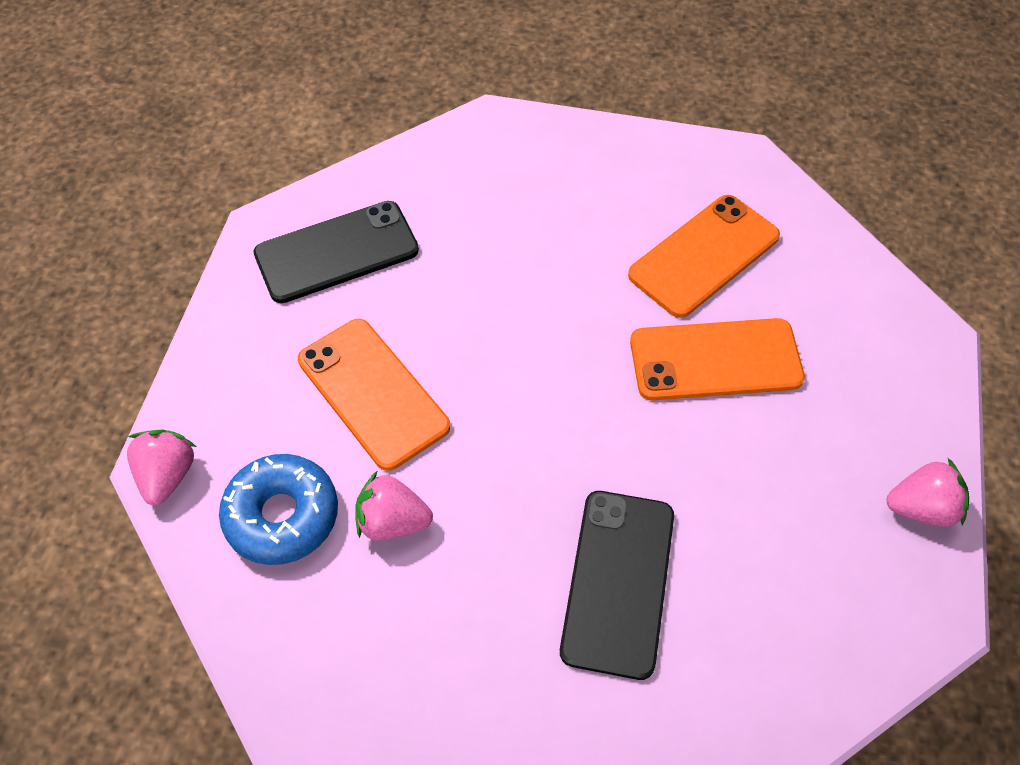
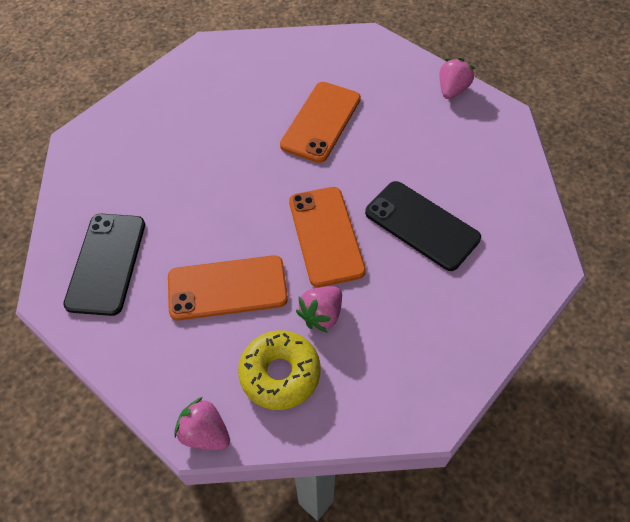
camera: 60 degrees left, 0 degrees up
(282, 516) = (280, 374): blue donut -> yellow donut
(704, 256) = (254, 94): orange phone -> orange phone (326, 236)

